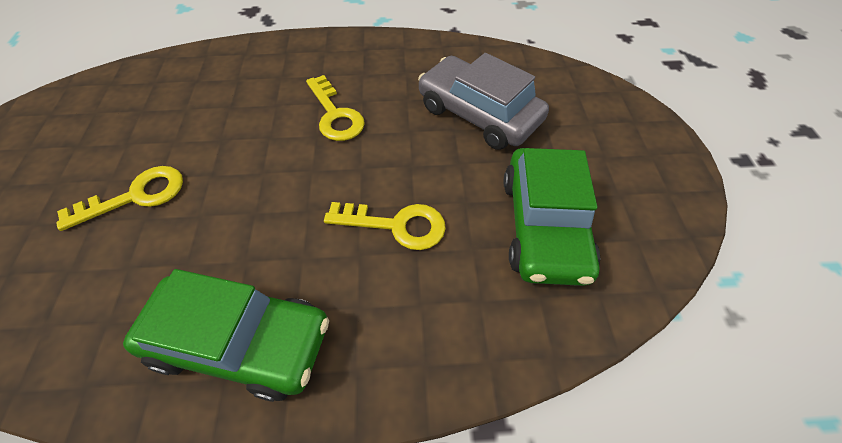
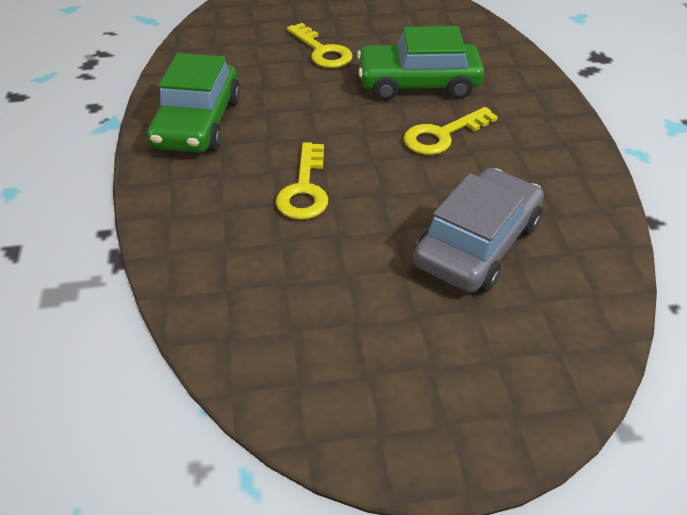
camera: 85 degrees right, 10 degrees down
(544, 226) = (312, 297): green car -> green car (418, 84)

